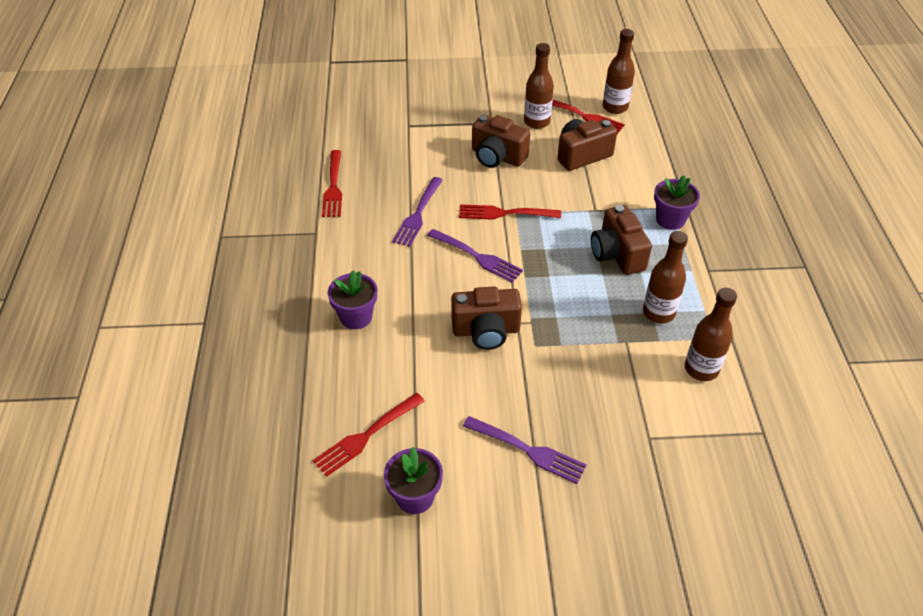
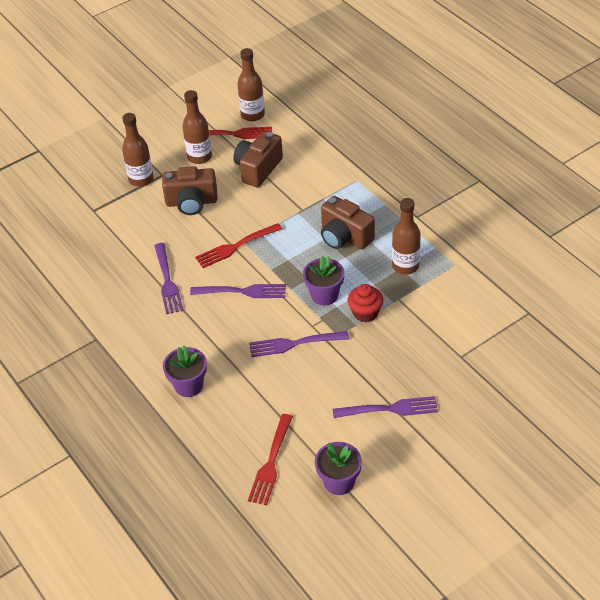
camera: 30 degrees left, 0 degrees up
(333, 186) = (76, 293): red fork -> none
(486, 331) = (295, 343): brown camera -> purple fork
(580, 338) = (365, 313): none -> red cupcake
(670, 220) = (363, 190): purple flower pot -> purple flower pot (324, 295)
(701, 369) = (461, 291): brown bottle -> brown bottle (141, 179)

